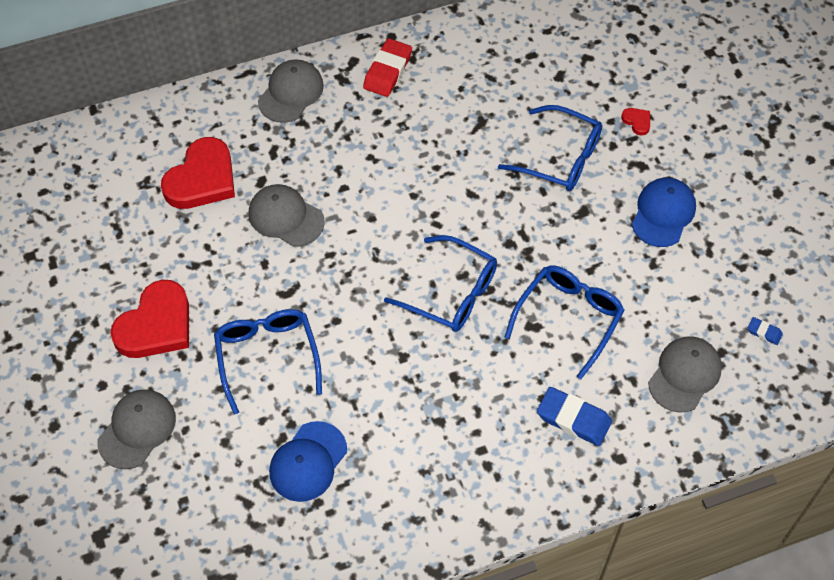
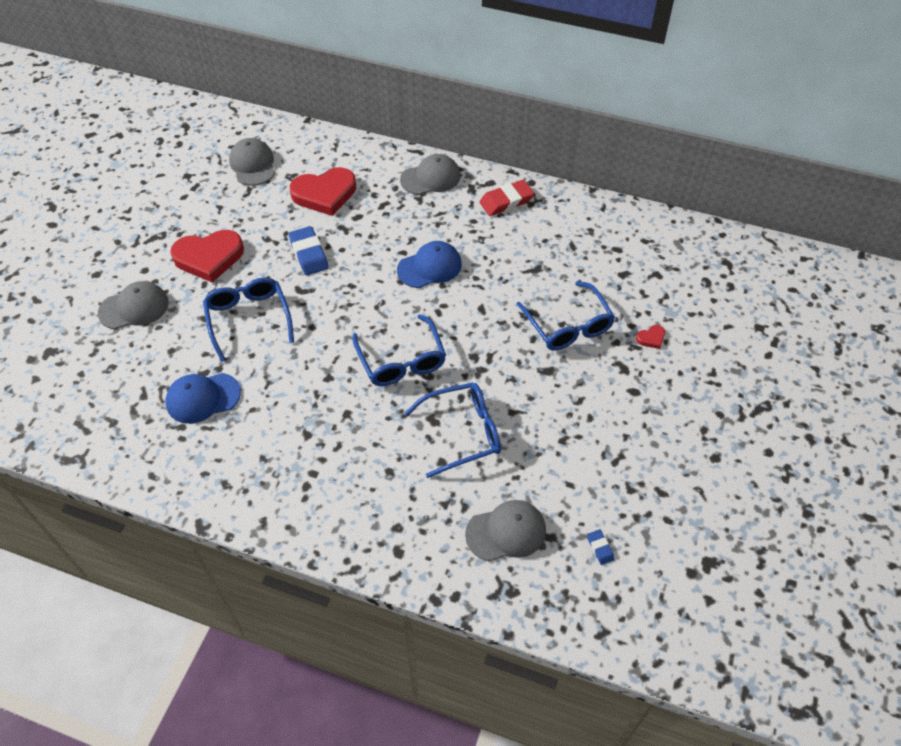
camera: 40 degrees right, 5 degrees down
(267, 357) = (248, 319): blue glasses -> blue glasses turned 45 degrees counterclockwise
(286, 217) = (349, 246): grey cap -> grey cap (253, 165)
(573, 419) = (395, 500): blue eraser -> blue eraser (309, 254)
(637, 122) = (651, 338): red heart -> red heart turned 60 degrees clockwise
(663, 213) = (606, 411): blue cap -> blue cap (430, 267)

